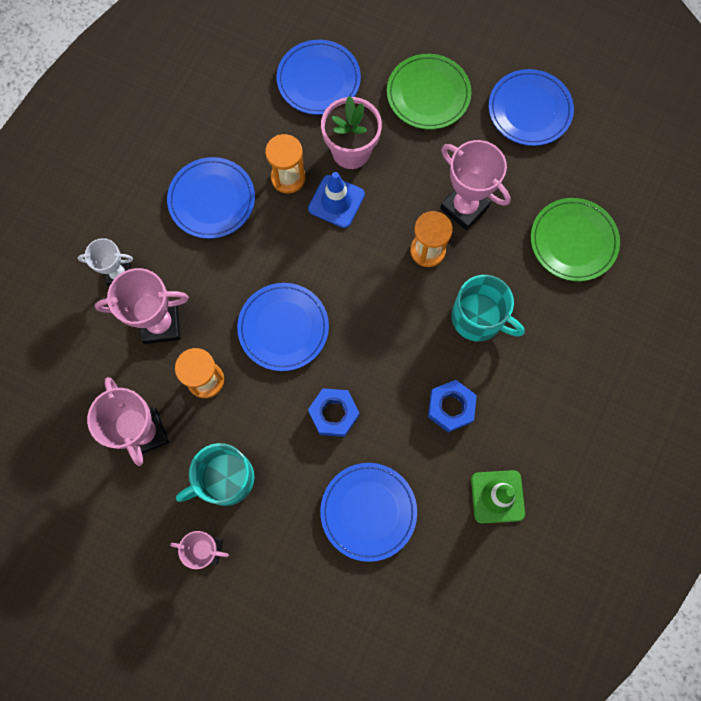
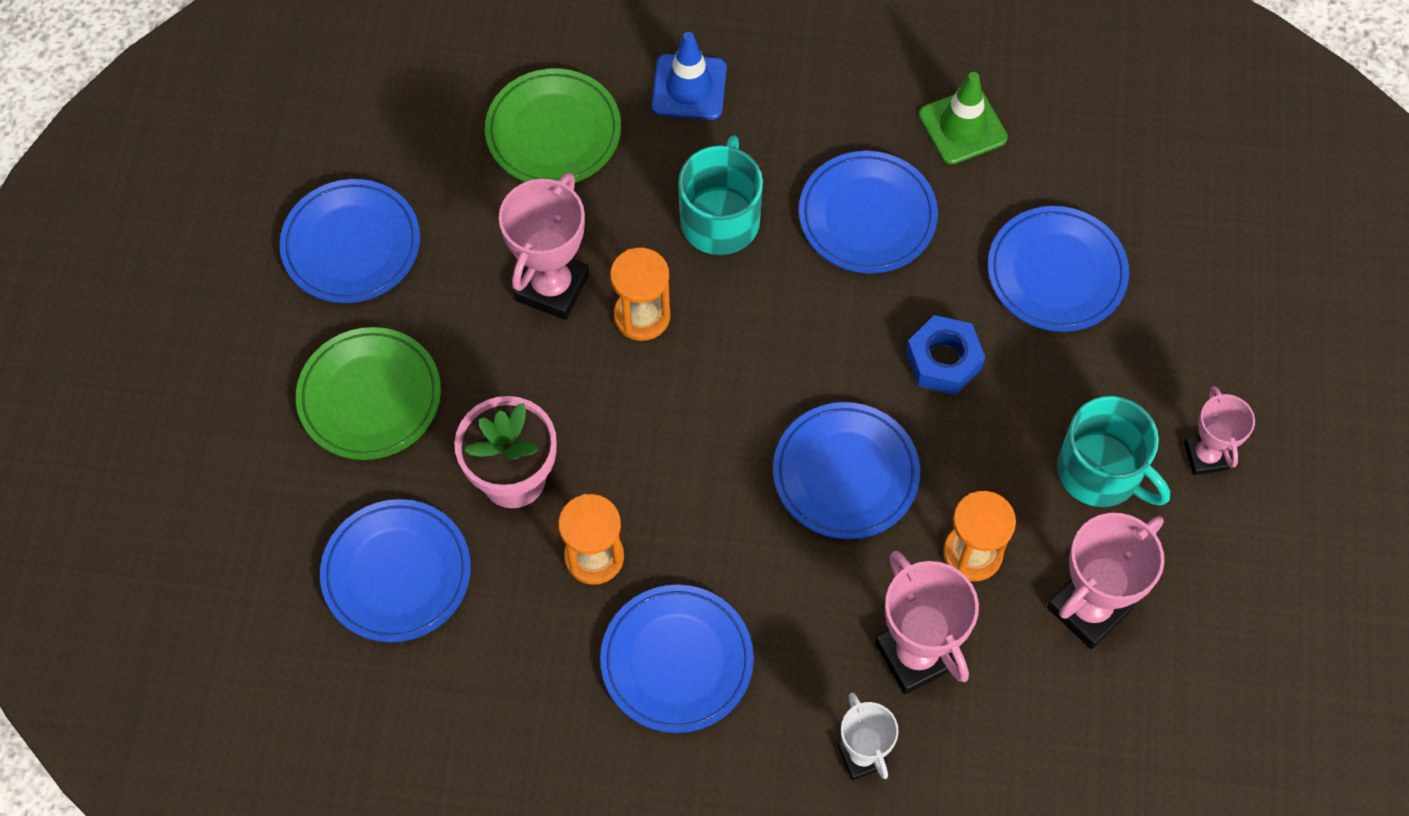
camera: 110 degrees left, 10 degrees down
(336, 201) = (609, 470): blue traffic cone -> blue traffic cone (689, 87)
(450, 407) = (867, 216): blue nut -> blue plate

